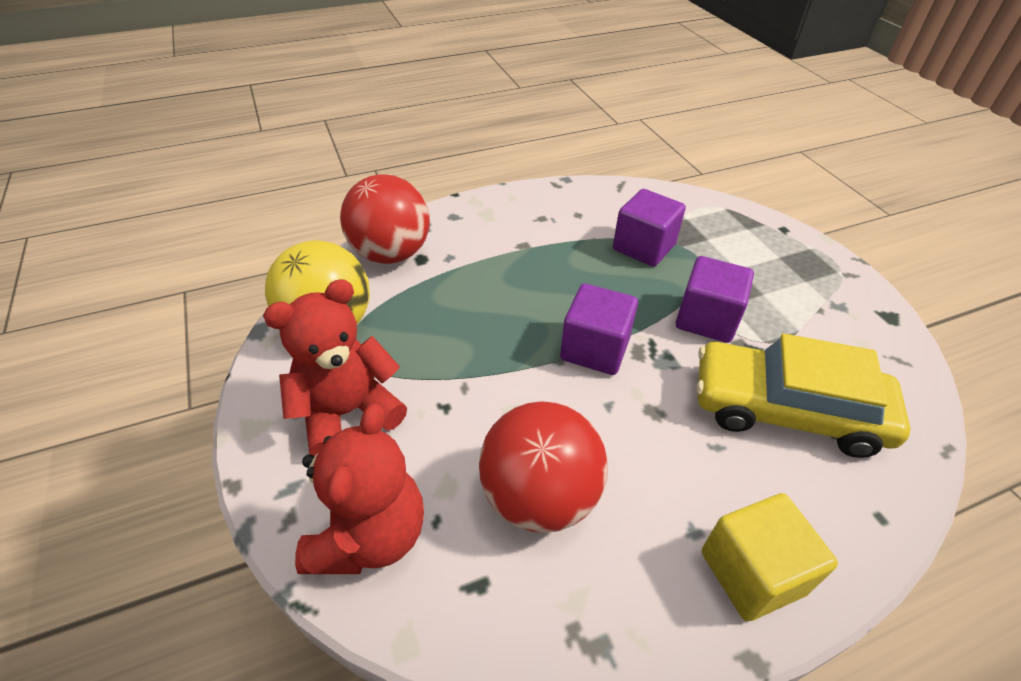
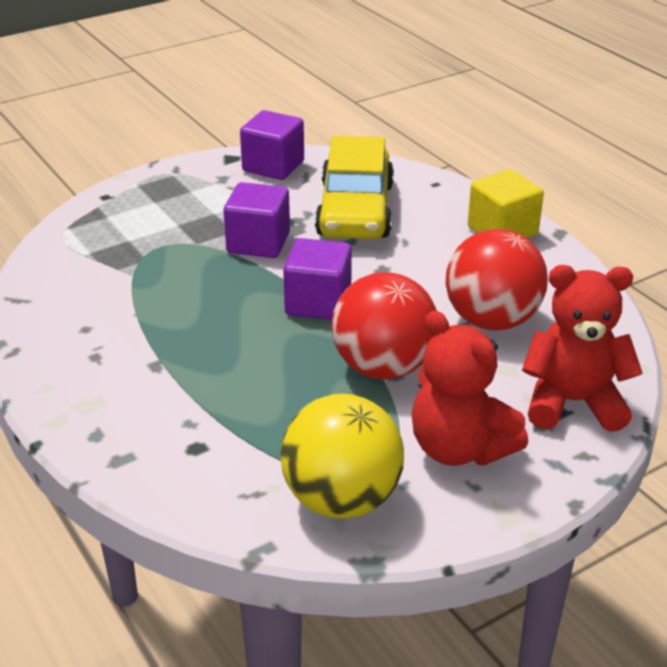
camera: 100 degrees left, 10 degrees down
(391, 254) = (191, 477): red ball -> red ball (383, 367)
(643, 247) = (149, 279): purple cube -> purple cube (273, 166)

